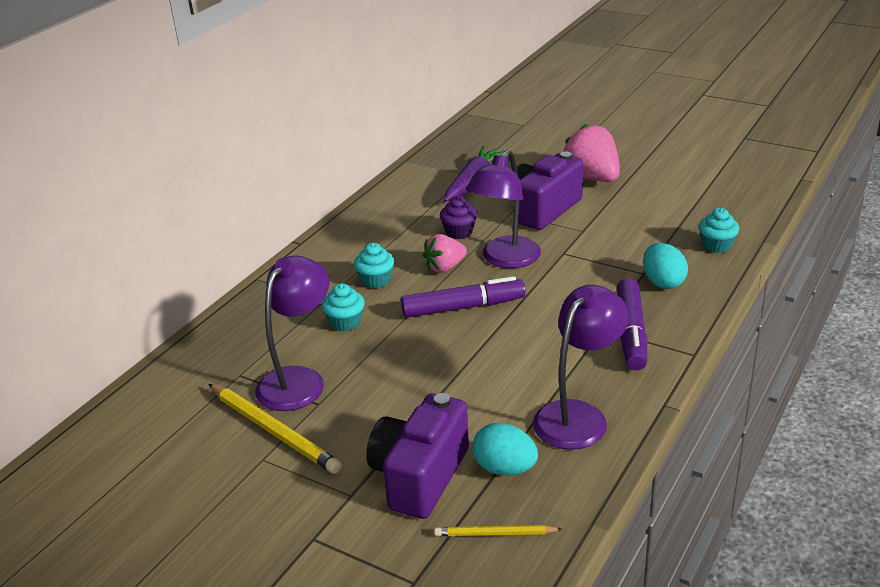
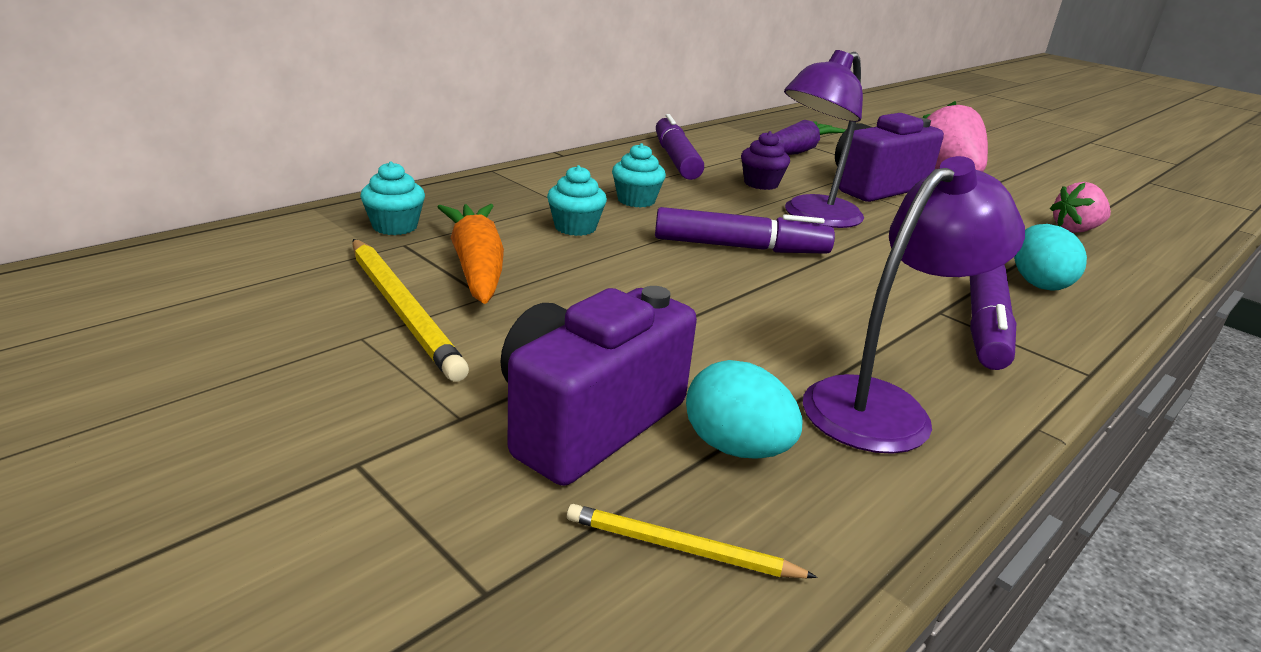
camera: 10 degrees right, 5 degrees down
(298, 380) = (476, 266): purple lamp -> orange carrot
(387, 221) = (676, 159): none -> purple marker
(445, 267) = (730, 208): pink strawberry -> pink strawberry (1075, 230)
(716, 245) = (1119, 264): turquoise cupcake -> turquoise cupcake (395, 226)

